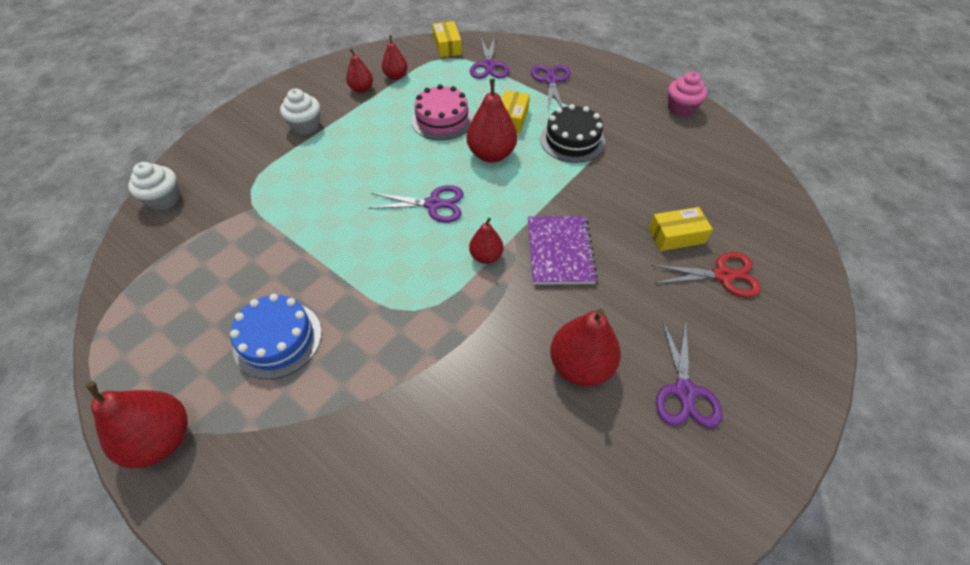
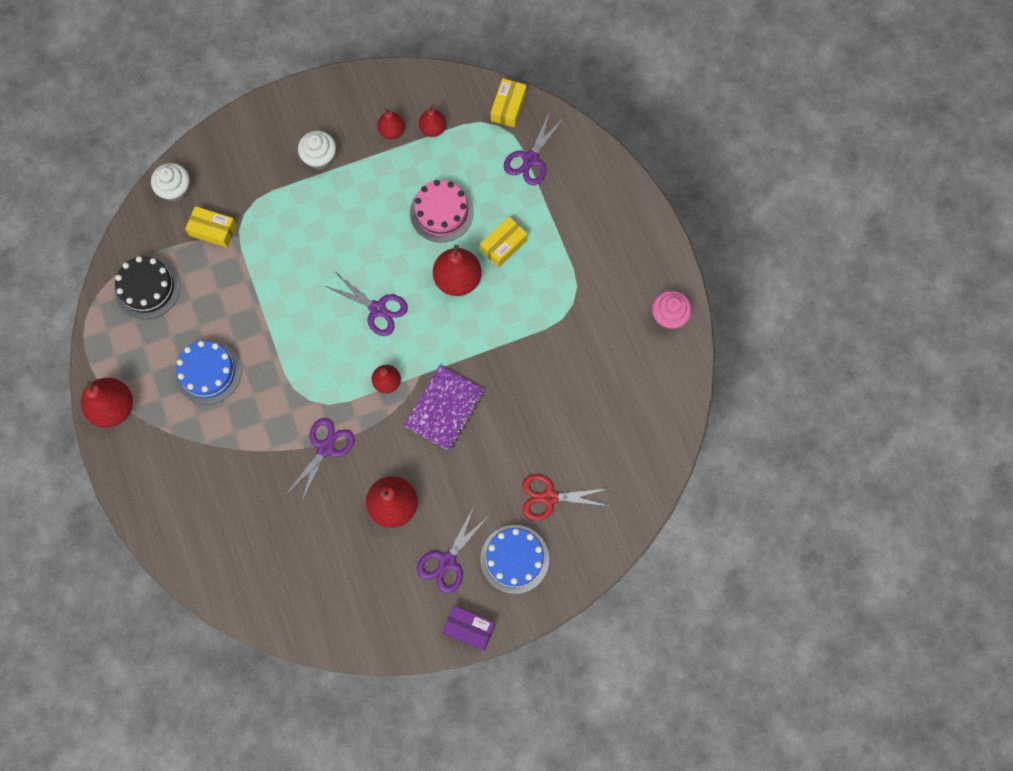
camera: 30 degrees right, 20 degrees up
(551, 80) = (575, 212): purple scissors -> purple scissors (325, 448)
(572, 140) = (538, 300): black cake -> black cake (147, 288)
(676, 236) = (545, 445): yellow box -> yellow box (213, 230)
(722, 275) = (549, 497): red scissors -> red scissors turned 150 degrees clockwise
(747, 349) = (514, 559): none -> blue cake
(774, 453) = (469, 628): none -> purple box

